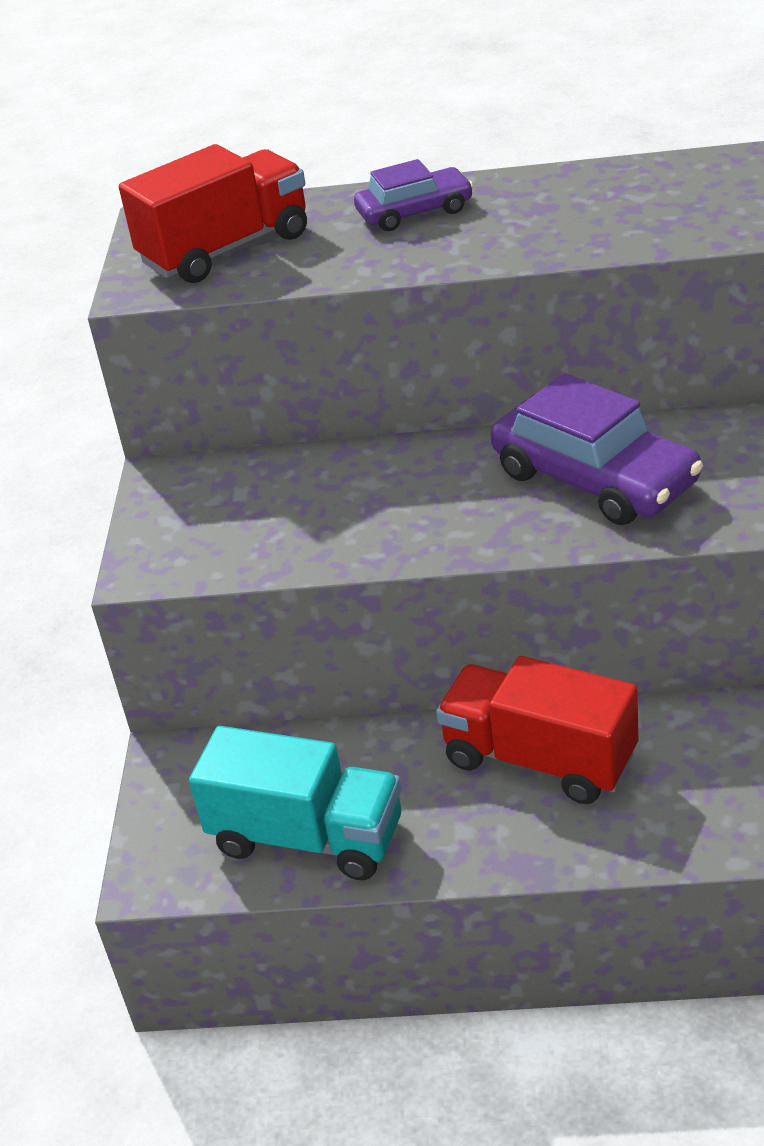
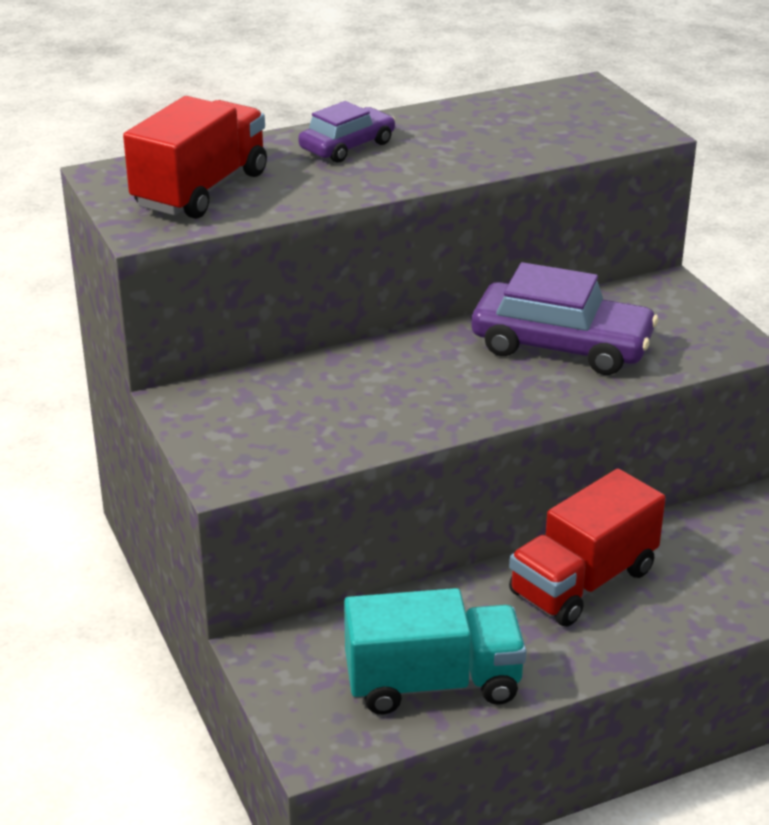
camera: 30 degrees left, 5 degrees down
(540, 759) = (583, 582): red truck -> red truck turned 45 degrees counterclockwise

